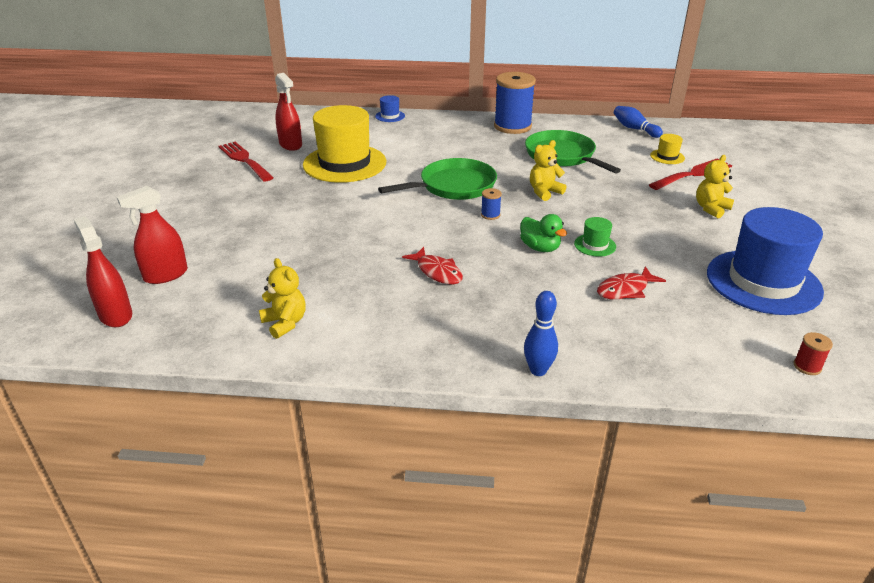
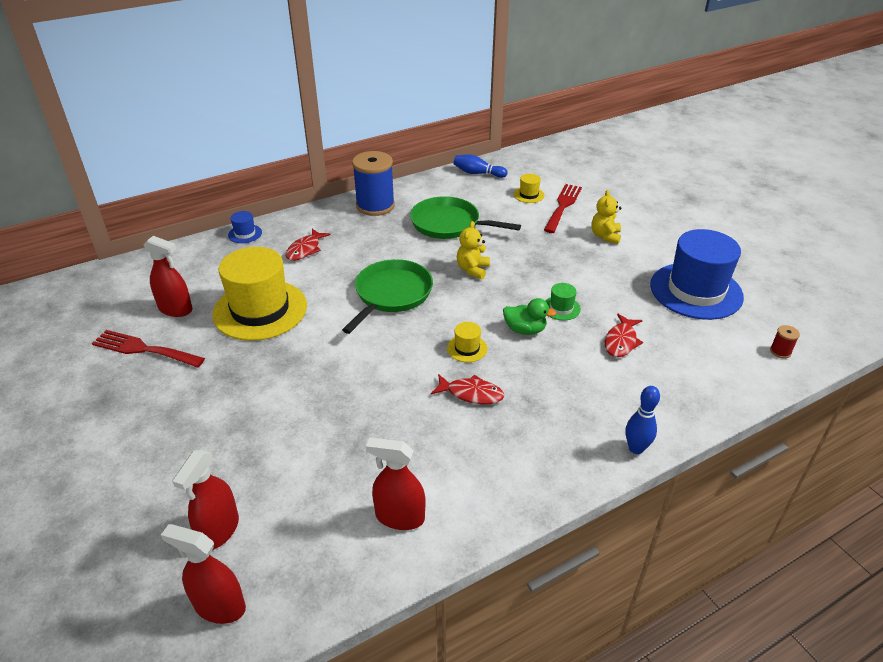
camera: 35 degrees left, 5 degrees up
(285, 323) = (399, 517): yellow teddy bear -> red spray bottle
(422, 138) = (305, 250): none -> red fish
(472, 241) = (467, 348): none -> yellow hat
(490, 215) = (454, 313): blue spool -> none

